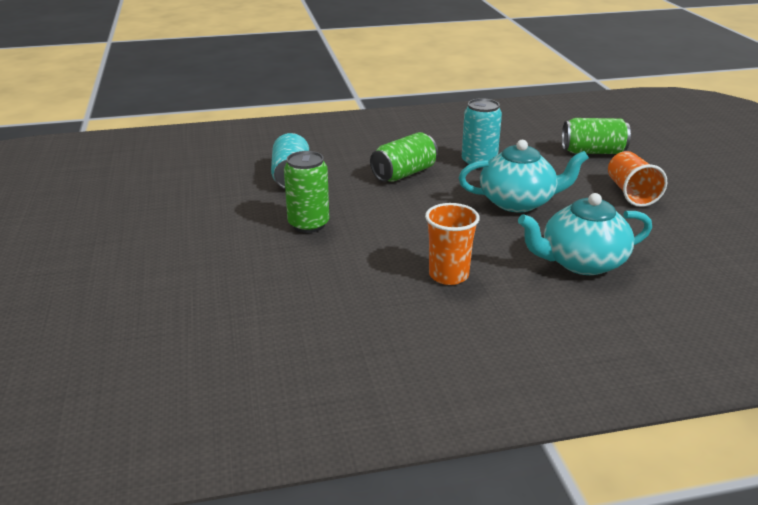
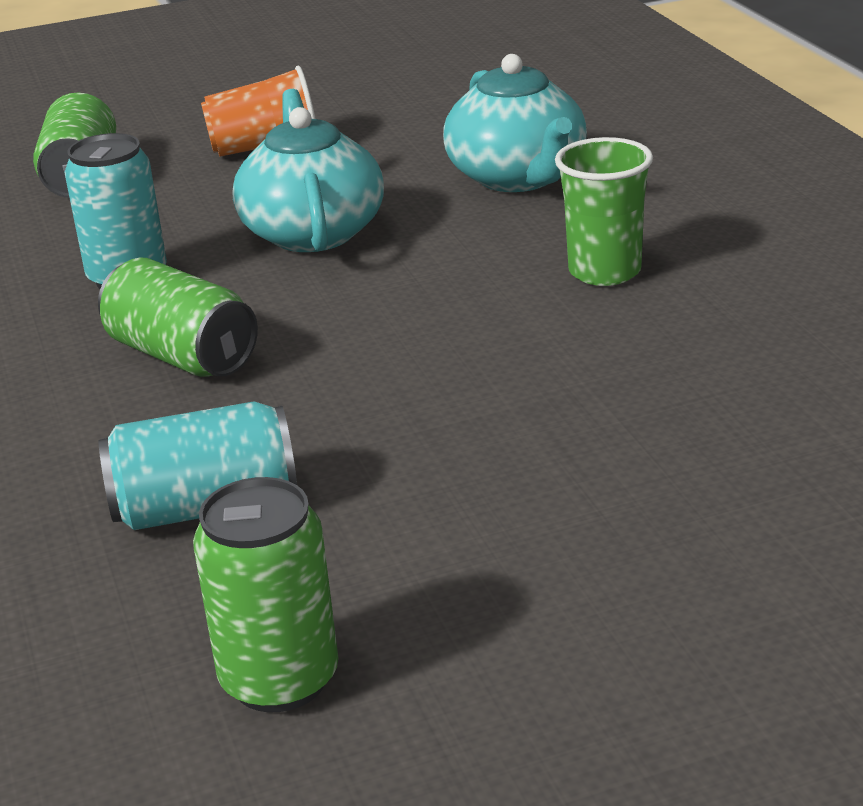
camera: 95 degrees left, 0 degrees up
(308, 224) = (458, 438): green can -> green can (279, 679)
(448, 275) = (604, 271): orange cup -> green cup

